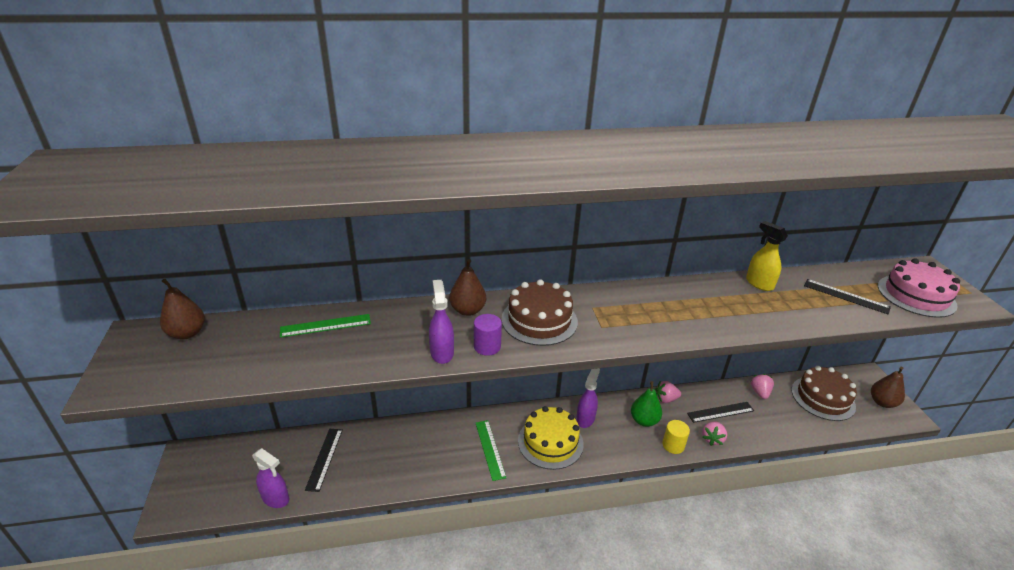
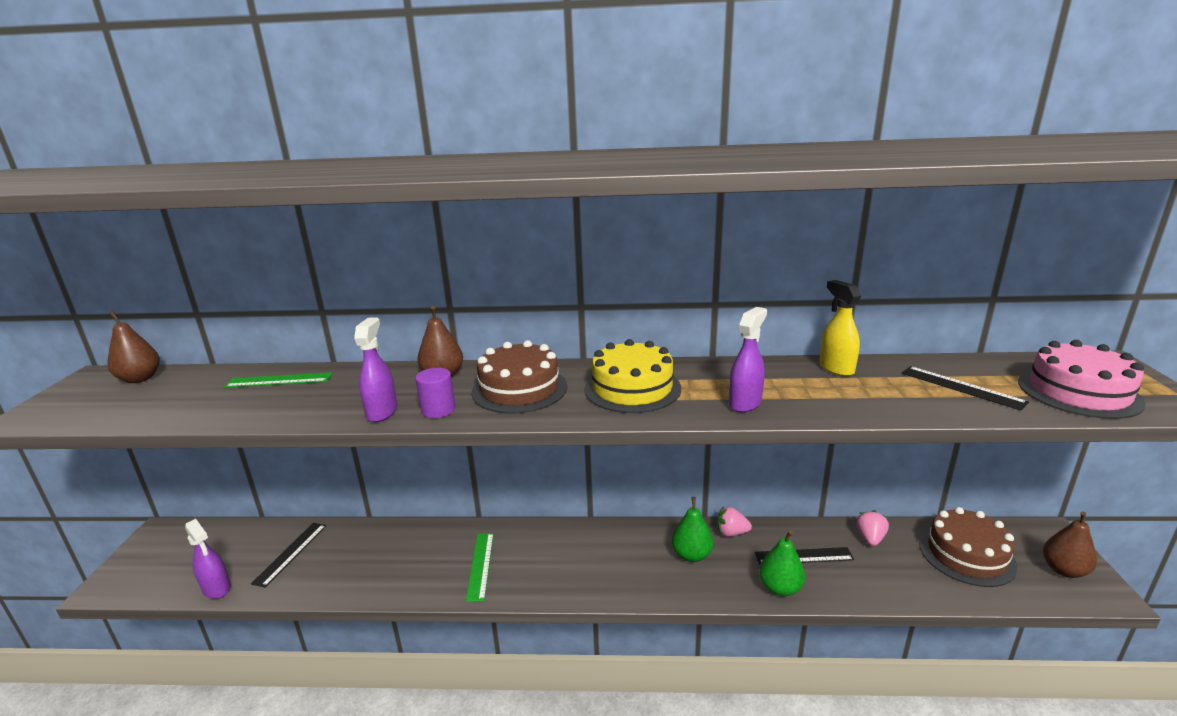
camera: 15 degrees right, 10 degrees down
(550, 442) = (558, 566): yellow cake -> yellow cake (632, 388)
(585, 418) = (615, 544): purple spray bottle -> purple spray bottle (745, 403)
(673, 445) = (720, 589): yellow cylinder -> none
(712, 439) = (780, 588): pink strawberry -> green pear

